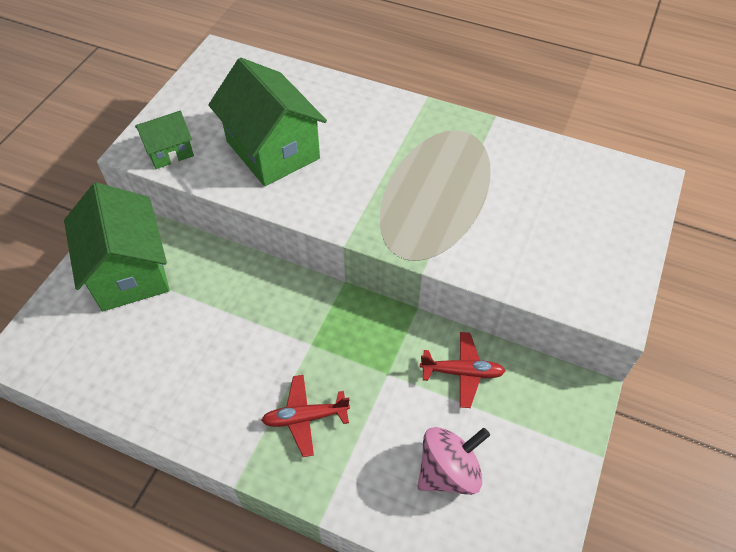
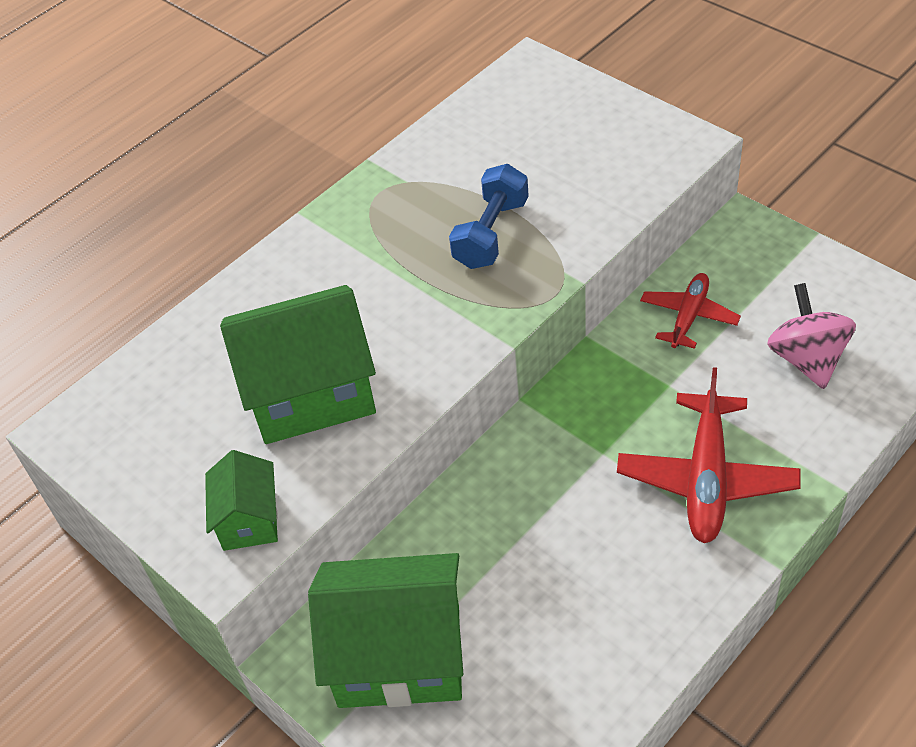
camera: 65 degrees left, 5 degrees down
(305, 417) = (706, 478): red plane -> red plane, size x1.61
(450, 204) = (491, 234): none -> blue dumbbell

